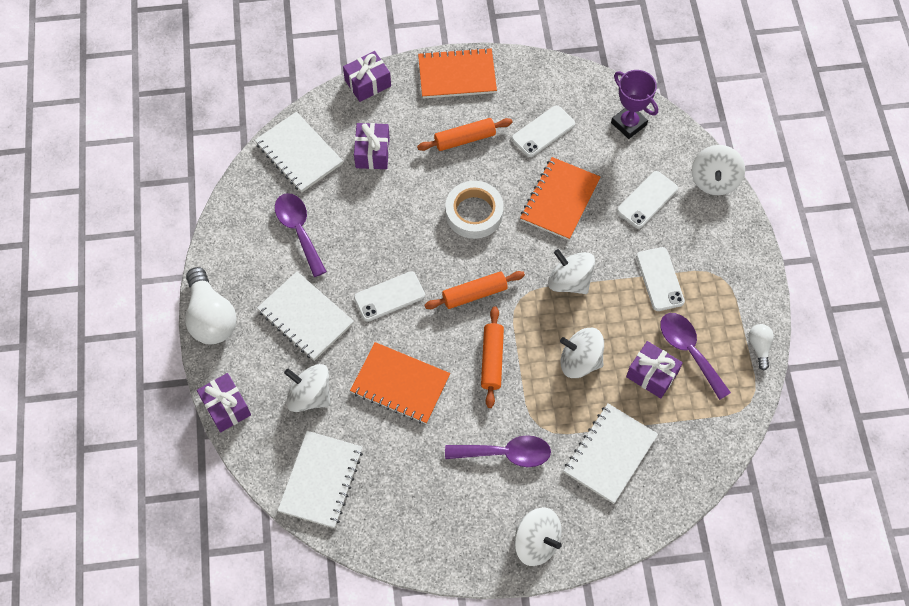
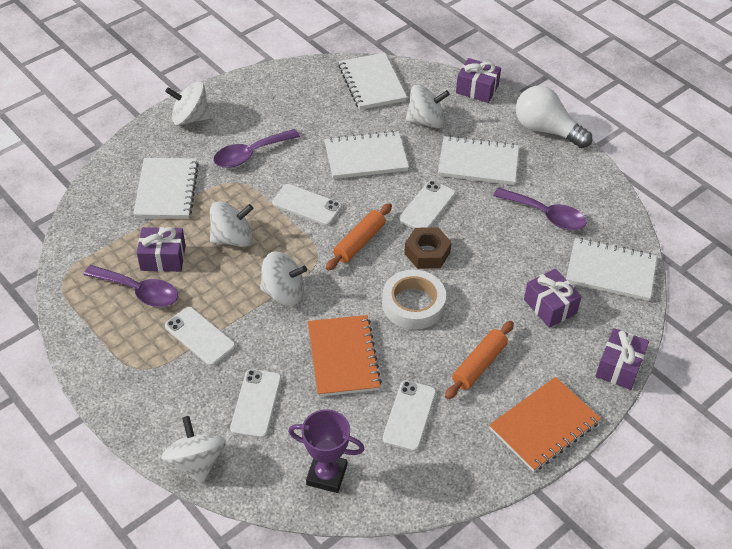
camera: 145 degrees right, 15 degrees down
(400, 384) = (366, 157): orange notebook -> white notebook
(426, 251) = (427, 253): none -> brown nut
(492, 360) = (307, 205): orange rolling pin -> white phone
(759, 347) = (73, 326): white light bulb -> none

